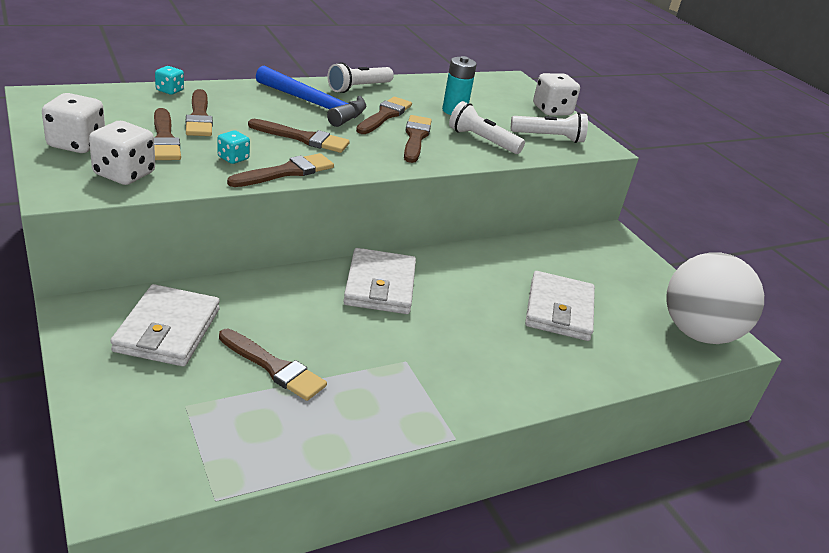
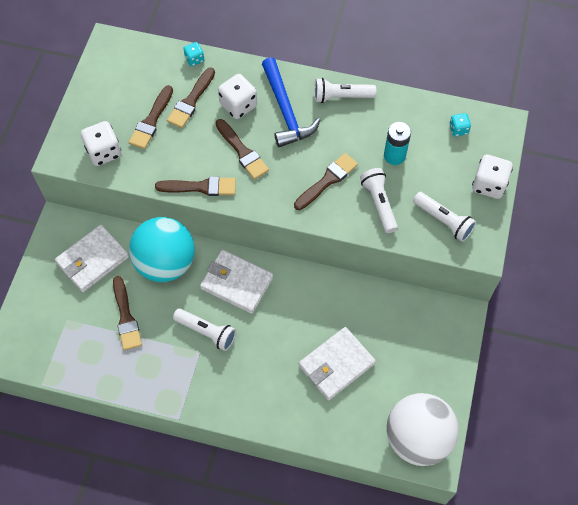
camera: 45 degrees right, 30 degrees up
(77, 144) = (97, 109): white dice -> white dice (238, 105)
(233, 158) = (178, 159): turquoise dice -> turquoise dice (458, 129)
(274, 298) = (165, 263): none -> turquoise ball
(380, 285) = (237, 283): white wallet -> white wallet turned 75 degrees clockwise
(384, 115) = (328, 143): brown brush -> none
(394, 340) = (207, 332): none -> white flashlight

